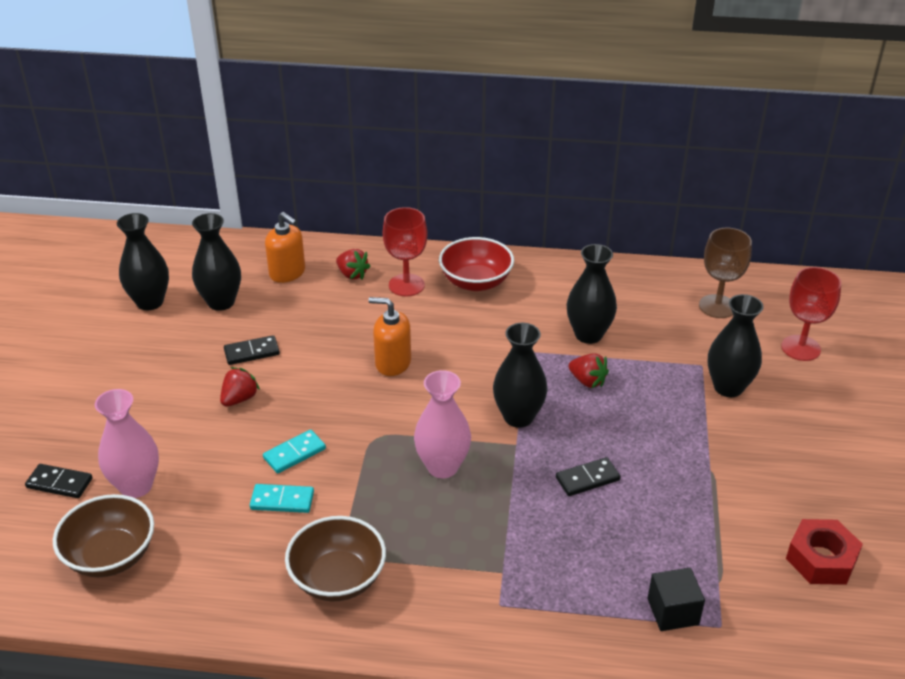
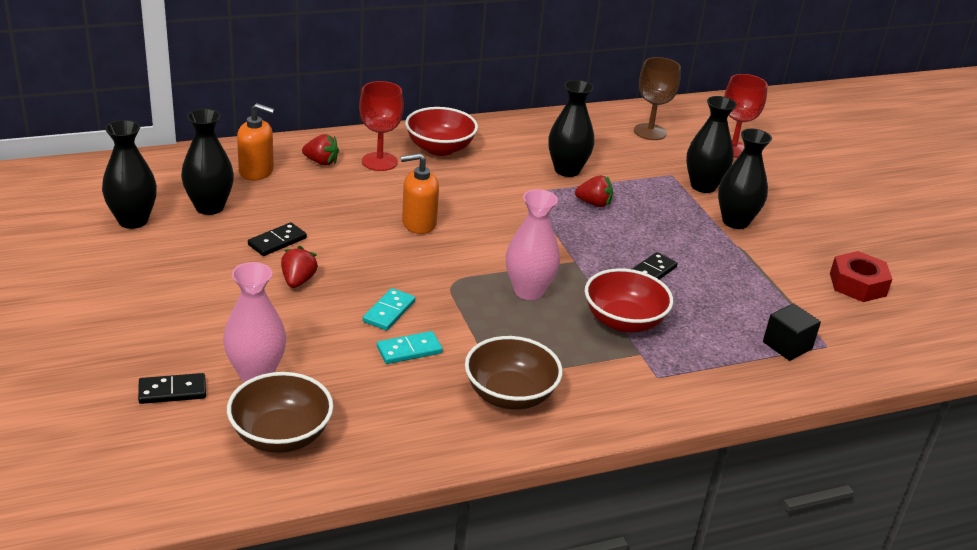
camera: 30 degrees left, 5 degrees down
(513, 529) = (623, 321): none -> red bowl
(518, 417) = (560, 241): black vase -> black vase (735, 221)

